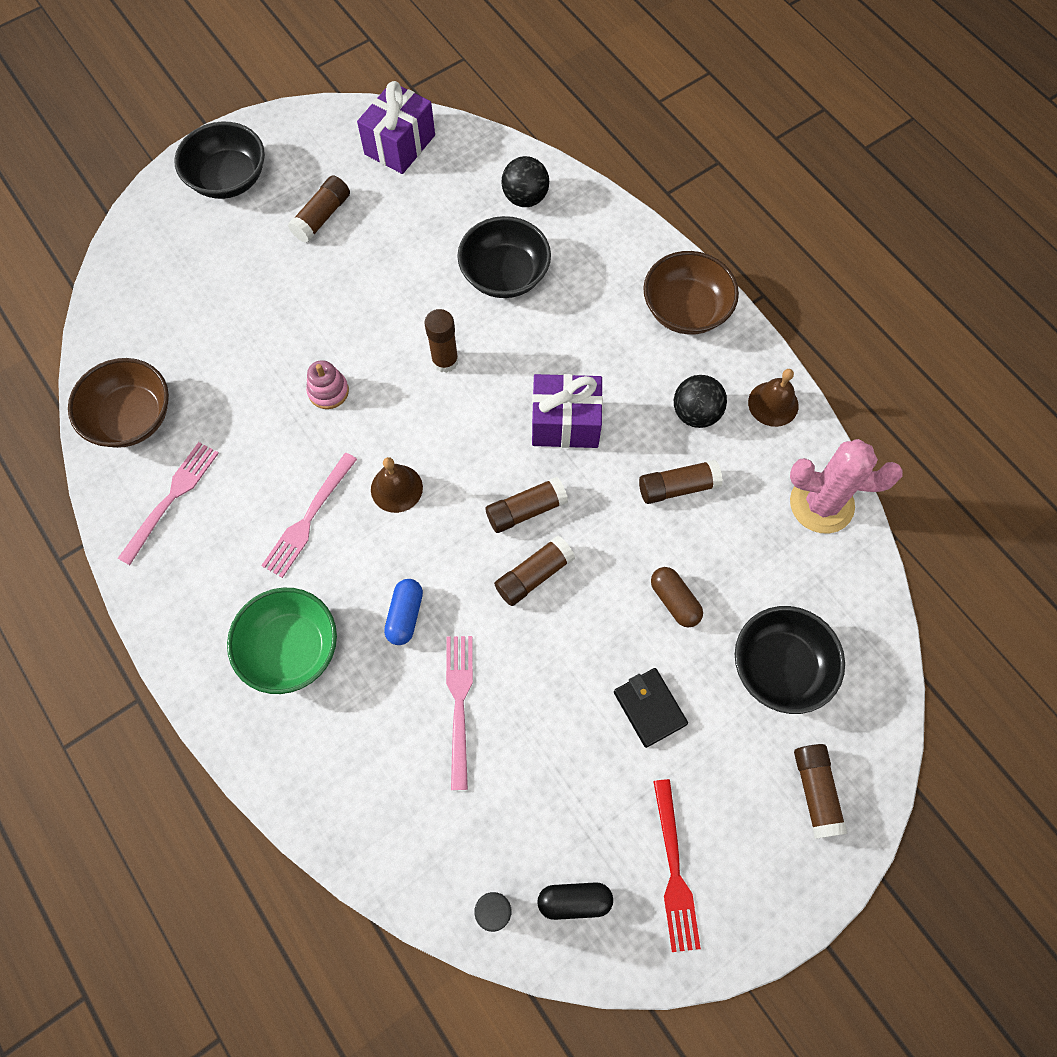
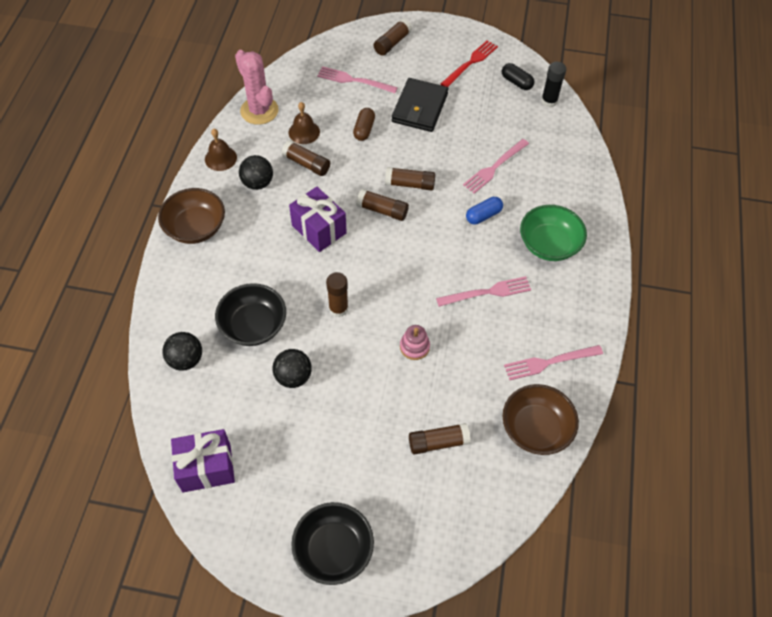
camera: 135 degrees left, 10 degrees down
(322, 217) = (307, 460): brown glue stick -> brown glue stick (438, 442)
(396, 488) = (430, 269): brown bell -> brown bell (304, 132)
(413, 266) = (293, 377): none -> black ball
(649, 708) = (420, 108): black wallet -> black wallet, size x1.61
(780, 667) = (354, 80): black bowl -> pink fork

